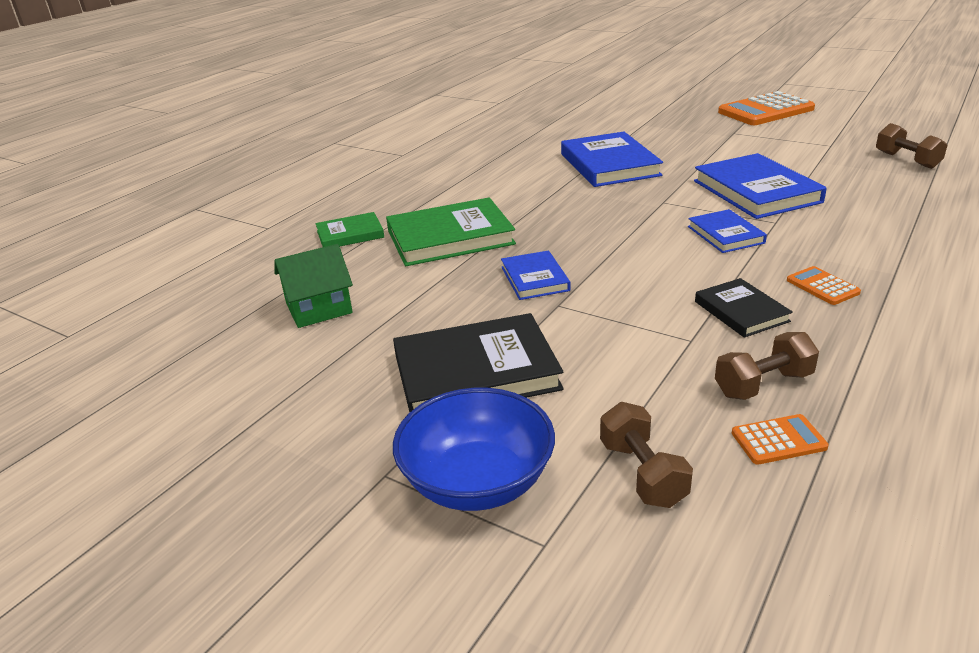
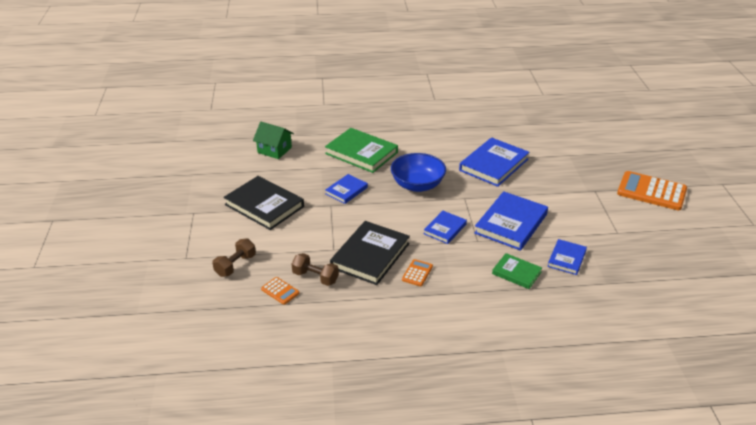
camera: 50 degrees right, 5 degrees up
(350, 234) = (338, 127): green book -> green book (516, 273)
(477, 481) = (204, 232): blue bowl -> blue bowl (417, 185)
(741, 311) = (370, 255): black book -> black book, size x1.79
(864, 183) = (566, 259): none -> blue book
(906, 160) = (625, 267): brown dumbbell -> none

